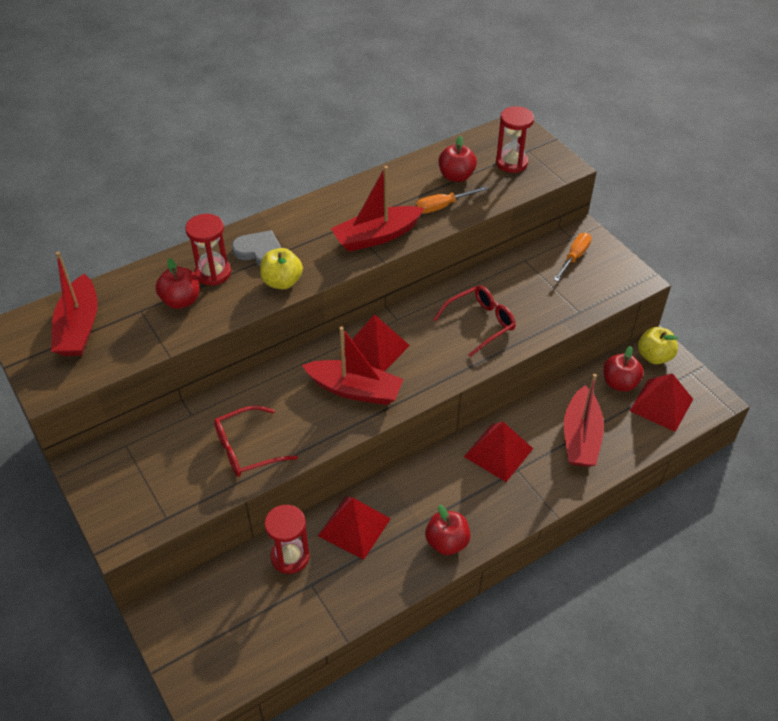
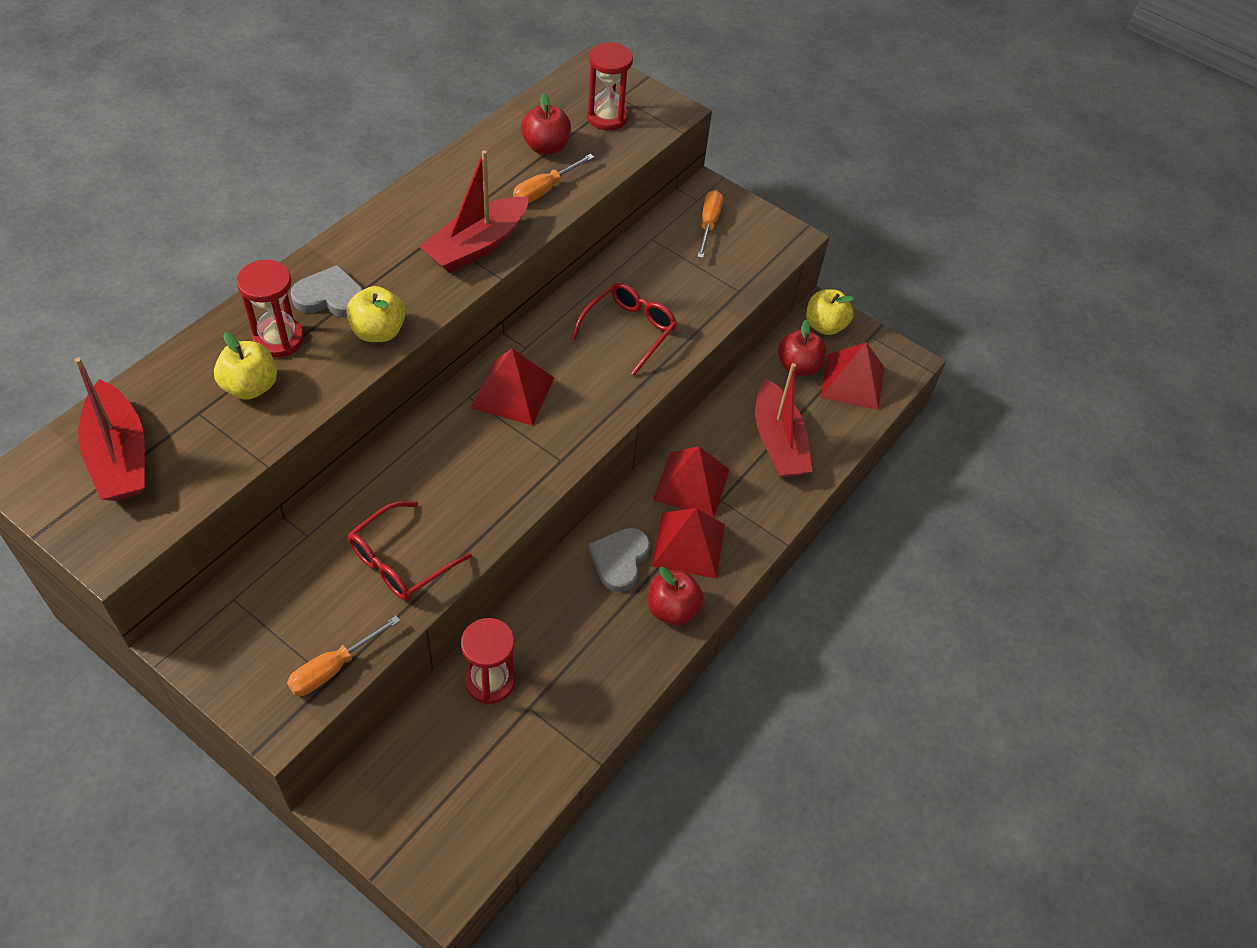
camera: 25 degrees left, 5 degrees up
(171, 510) = (333, 668): none -> orange screwdriver
(181, 301) = (250, 386): red apple -> yellow apple
(354, 527) = (554, 622): red pyramid -> red pyramid (688, 545)
(355, 390) = (508, 451): red boat -> none
(420, 494) = (620, 560): none -> grey heart

